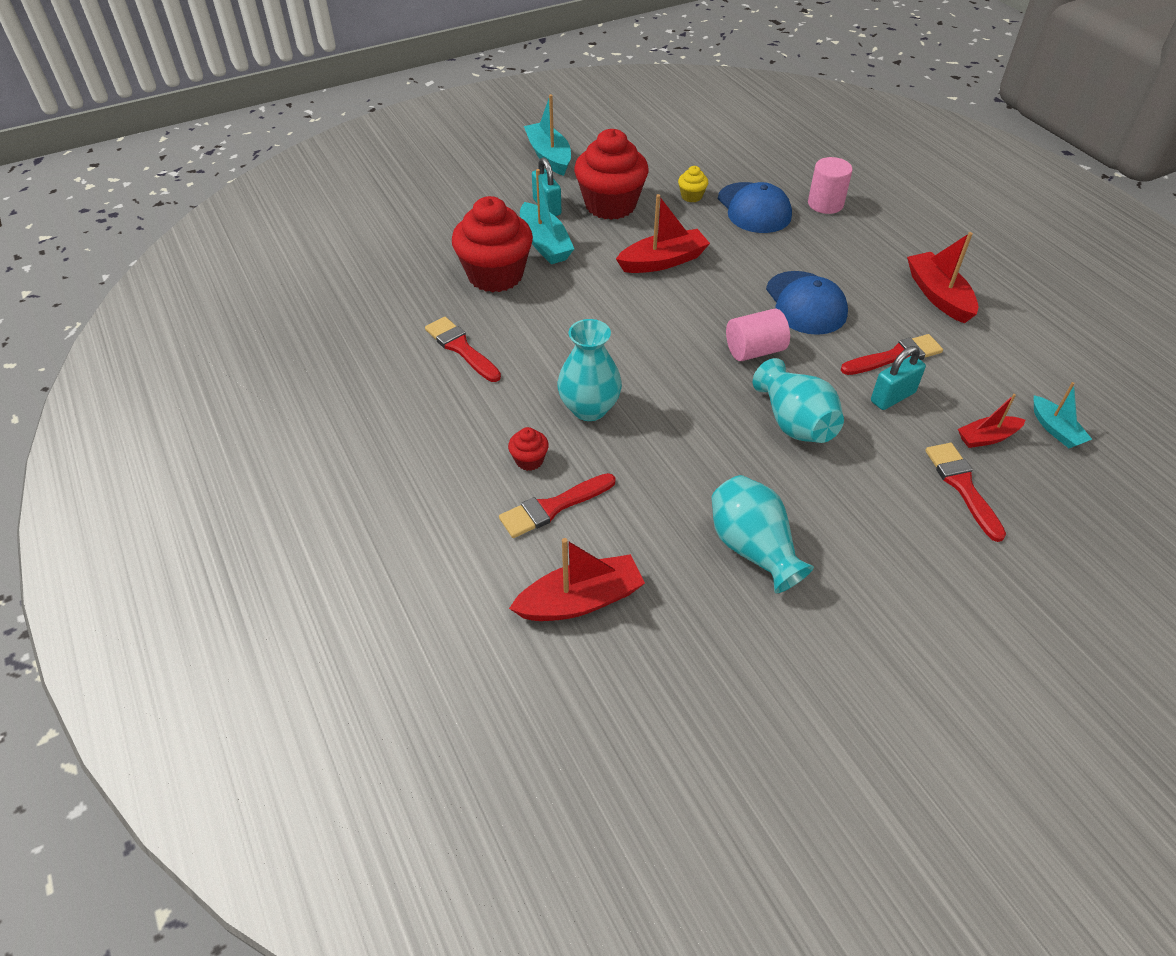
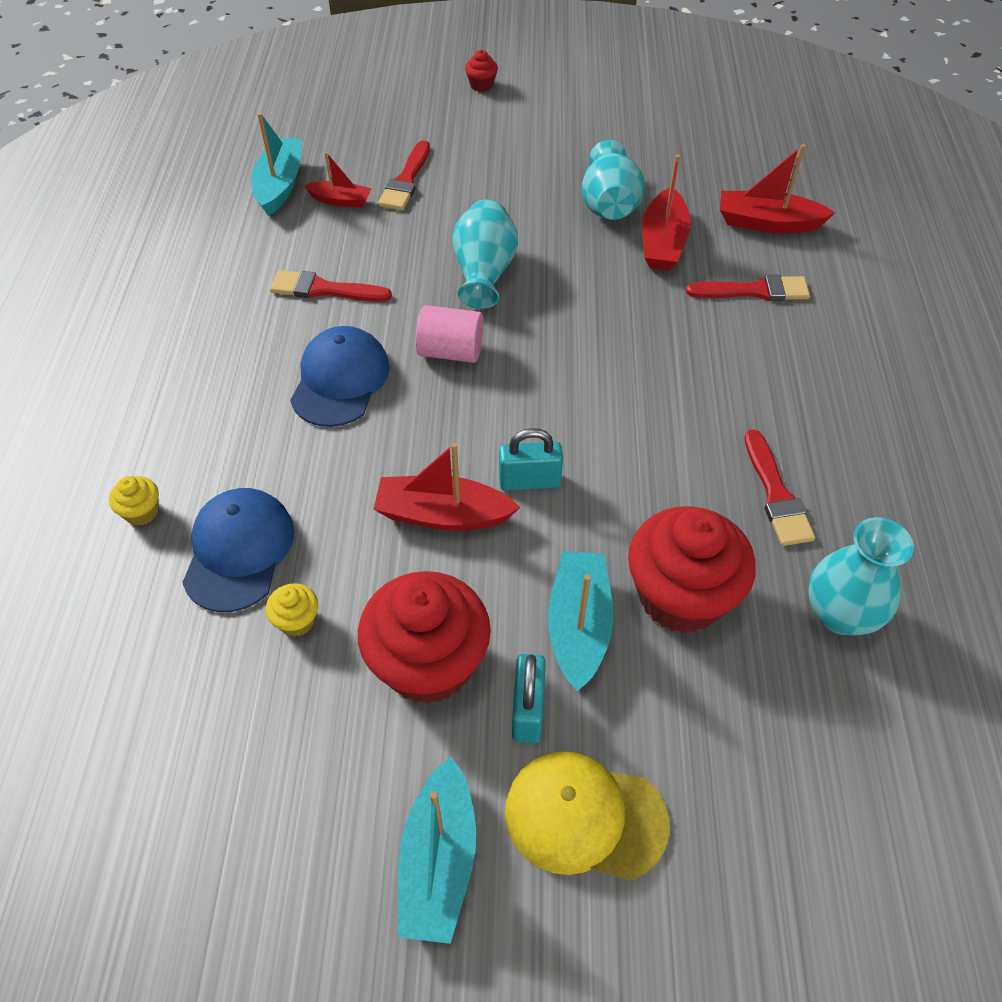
camera: 150 degrees left, 5 degrees up
(494, 186) = (585, 817): none -> yellow cap
(529, 460) = (756, 337): red cupcake -> red cupcake (481, 85)
(589, 408) = (668, 362): turquoise vase -> turquoise vase (840, 614)
(825, 204) = (142, 512): pink cylinder -> yellow cupcake
(892, 397) = (374, 258): turquoise padlock -> turquoise padlock (529, 481)
(938, 296) = (197, 328): red boat -> red boat (663, 242)
(1055, 429) = (280, 185): turquoise boat -> turquoise boat, size x1.62

